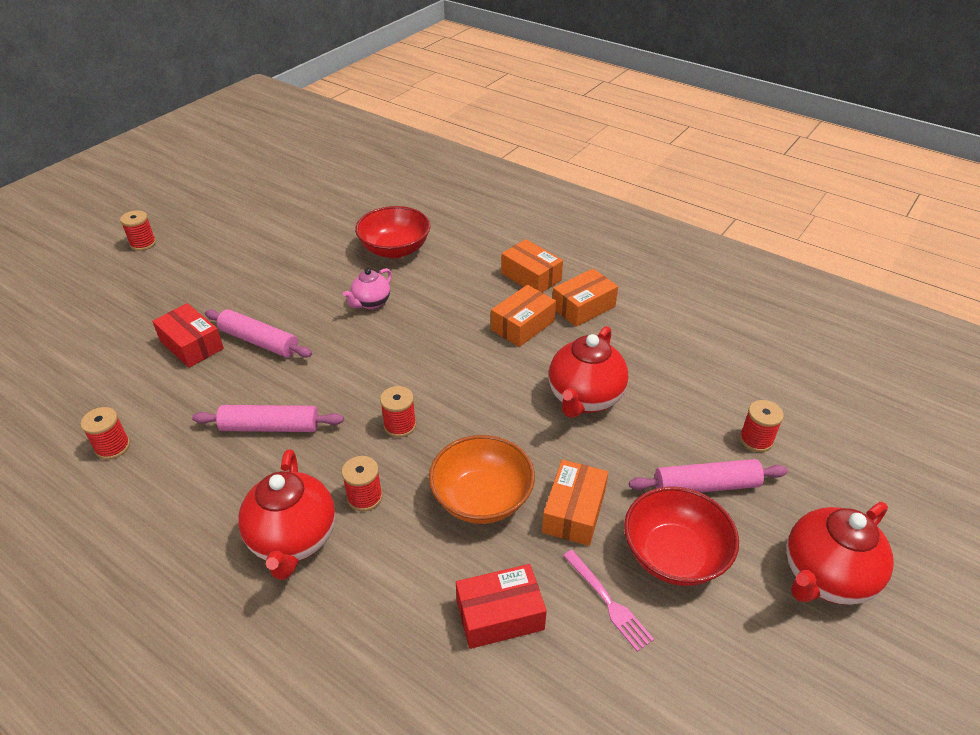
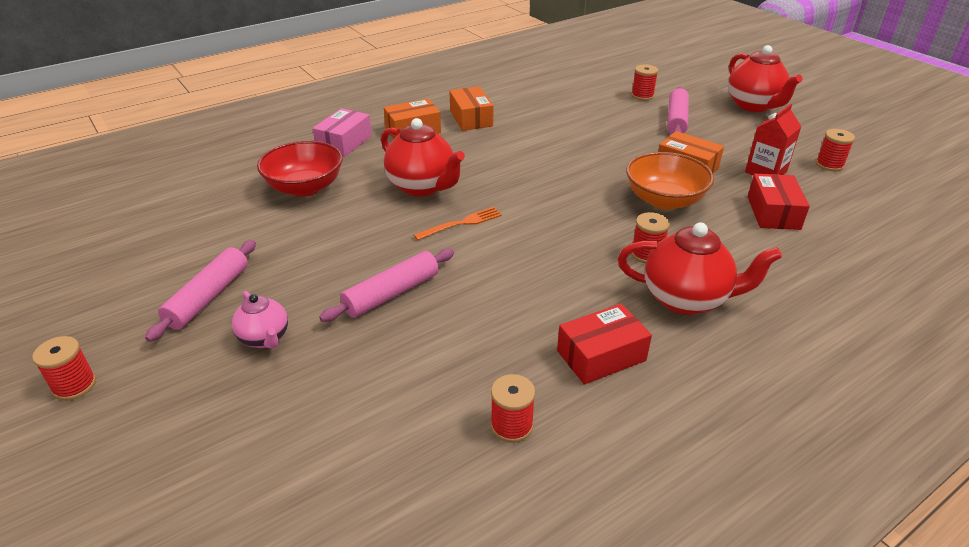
camera: 70 degrees left, 5 degrees down
(191, 345) = (360, 347): red box -> red box (601, 355)
(270, 427) = (535, 299): pink rolling pin -> pink rolling pin (208, 297)
(371, 303) = (382, 214): pink teapot -> pink teapot (265, 338)
(374, 353) = (462, 223): none -> orange fork
(400, 425) = (567, 224): red spool -> red spool (829, 165)
(482, 244) = (344, 143): none -> pink box
(523, 325) = (475, 146): orange box -> none
(584, 398) = (576, 140): red teapot -> red teapot (422, 187)
(608, 602) = (765, 172): pink fork -> red carton
(674, 555) = (731, 143): red bowl -> none

